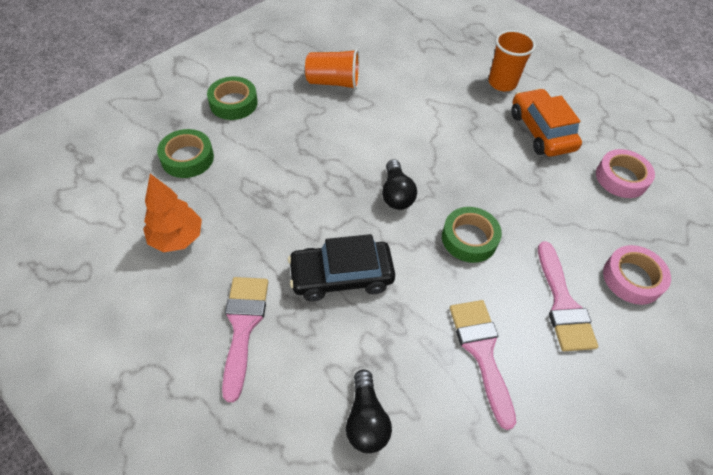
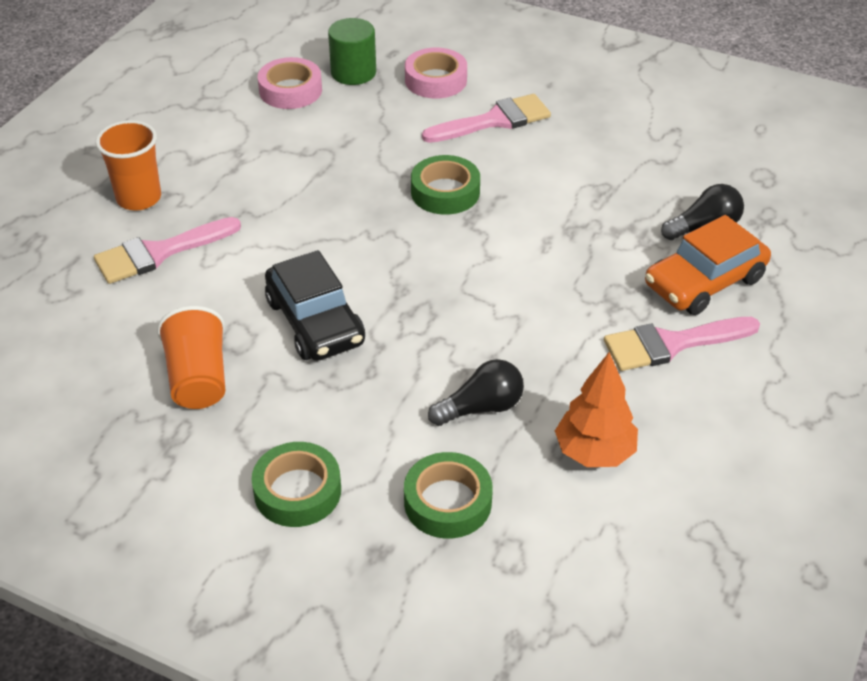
camera: 105 degrees left, 10 degrees down
(341, 276) = (558, 281): black car -> black car (315, 322)
(396, 194) = (407, 262): black light bulb -> black light bulb (481, 408)
(481, 351) = (583, 166): pink brush -> pink brush (159, 253)
(541, 131) = (232, 155): orange car -> orange car (704, 282)
(646, 223) = (353, 72): none -> green cylinder

